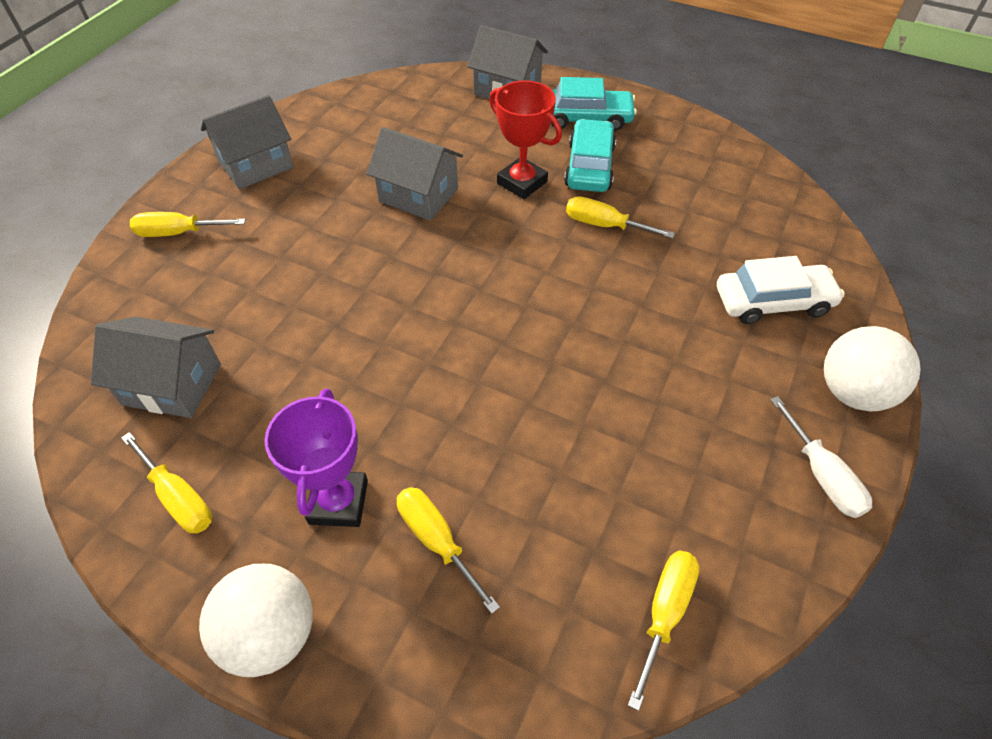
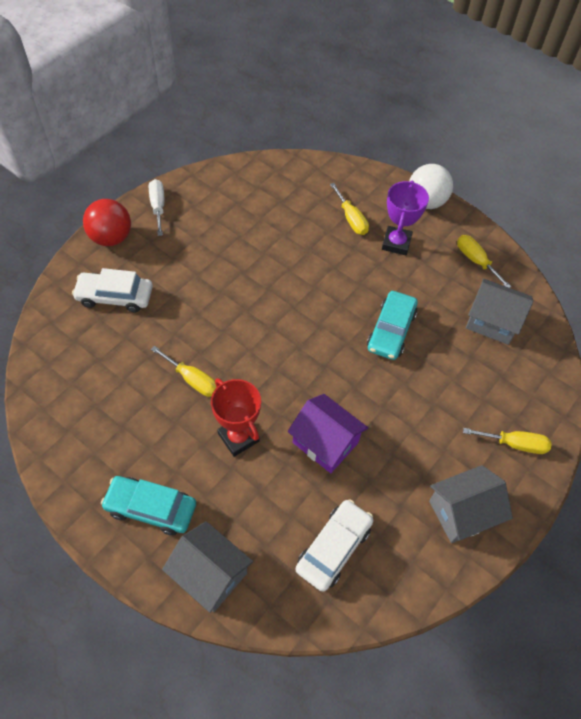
camera: 170 degrees left, 5 degrees up
(394, 121) = (334, 548): none -> white car
(418, 195) = (325, 442): grey house -> purple house
(589, 166) = (176, 443): turquoise car -> turquoise car (391, 331)
(665, 613) = (260, 176): yellow screwdriver -> none
(853, 392) = (111, 238): white ball -> red ball

